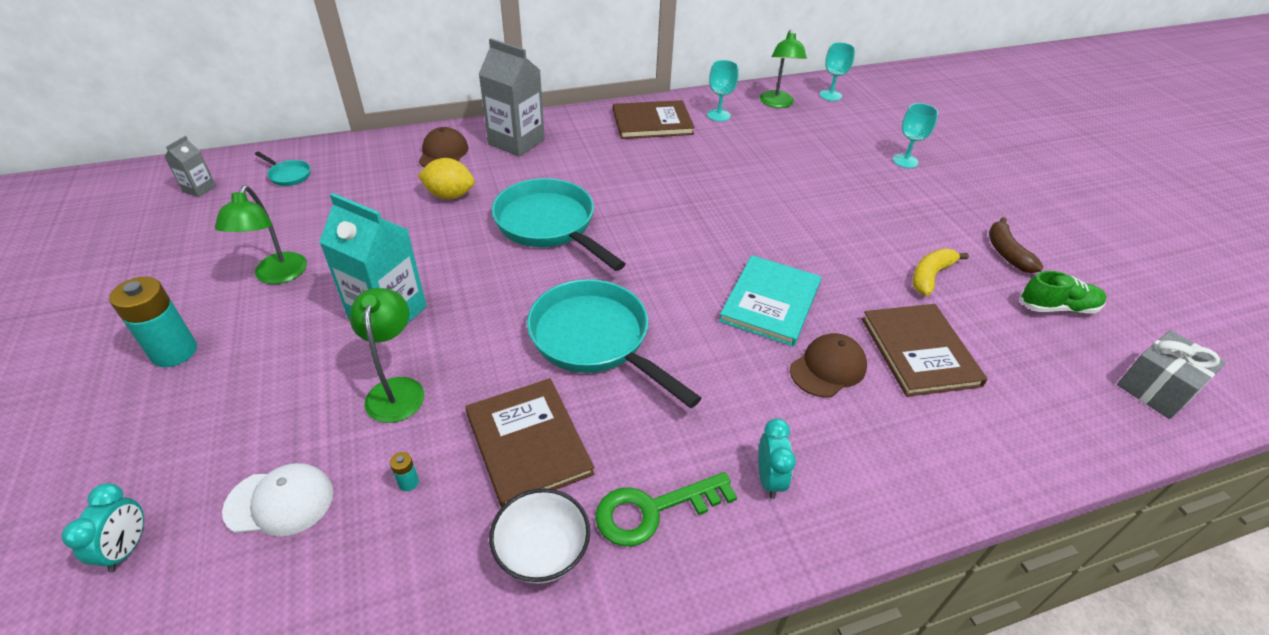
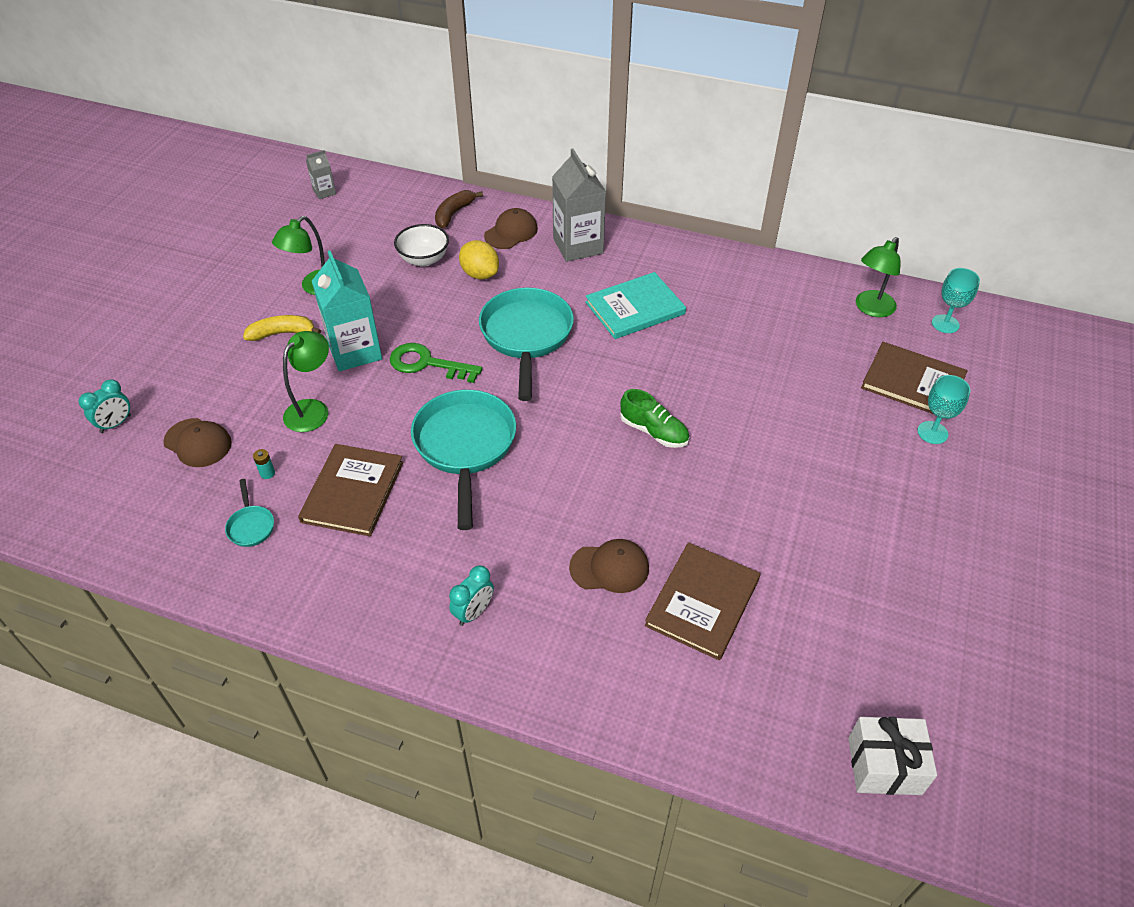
camera: 40 degrees right, 5 degrees up
(174, 352) = (220, 314): turquoise battery -> none
(280, 501) = (198, 443): white cap -> brown cap
(288, 175) = (387, 205): turquoise pan -> turquoise pan (251, 526)
(542, 552) = (297, 561): white bowl -> white bowl (424, 259)
(652, 122) = (717, 276): brown book -> brown book (913, 382)
(653, 510) = (381, 581): green key -> green key (427, 364)
(718, 115) = (792, 296): turquoise goblet -> none
(770, 302) = (627, 492): turquoise book -> turquoise book (635, 308)
(930, 276) = (800, 551): yellow banana -> yellow banana (282, 333)
(1007, 253) = (912, 574): brown banana -> brown banana (454, 214)
(1057, 307) = (890, 648): green shoe -> green shoe (654, 431)
(1156, 388) = (884, 765): grey gift -> white gift

